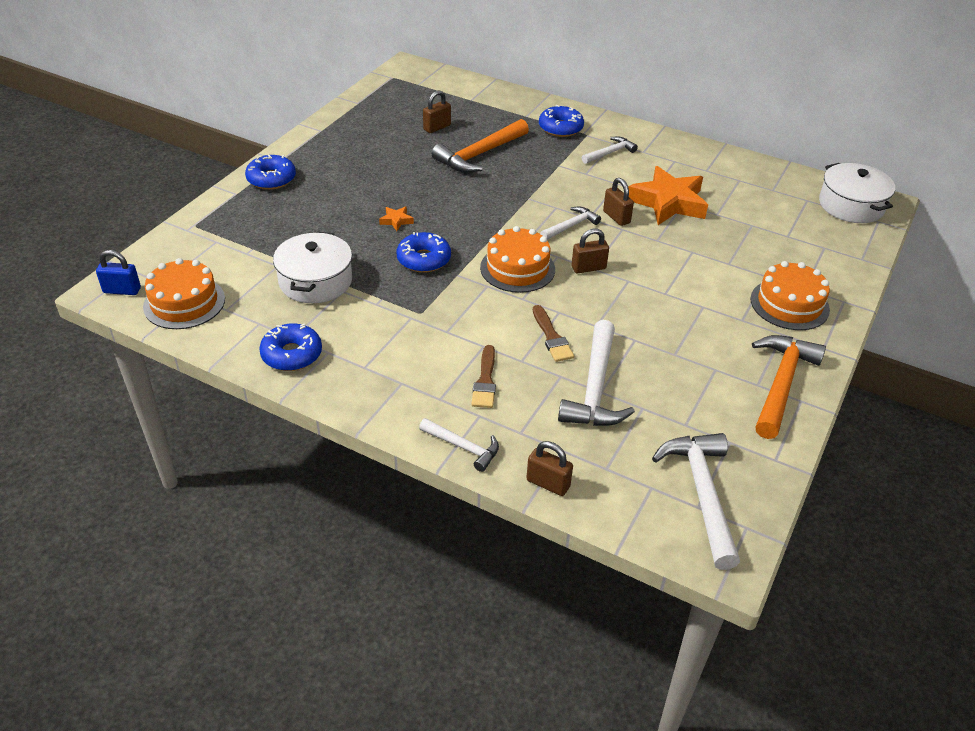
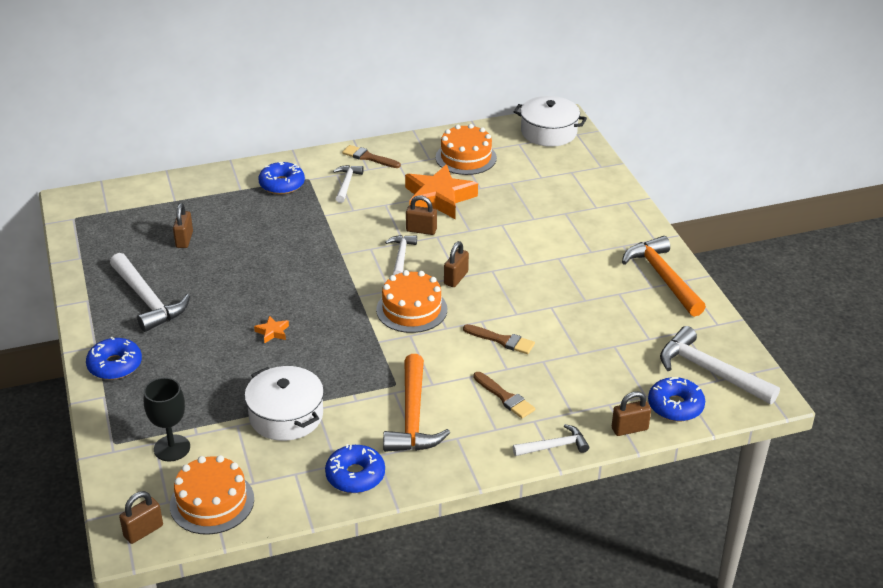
camera: 45 degrees left, 5 degrees down
(122, 290) = (143, 531): blue padlock -> brown padlock
(219, 252) = (172, 448): none -> black goblet
(424, 259) = (339, 347): blue donut -> blue donut (675, 406)
(480, 154) = (253, 242): orange hammer -> orange hammer (413, 417)
(595, 388) = (572, 353): white hammer -> white hammer (147, 300)
(656, 144) = (368, 157): none -> brown brush
(789, 304) = (602, 223): orange cake -> orange cake (466, 157)

